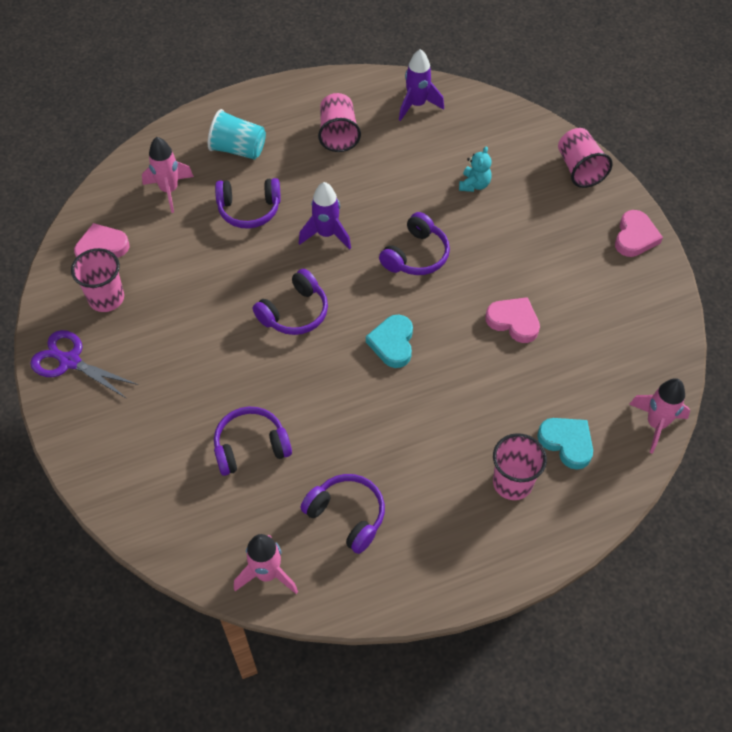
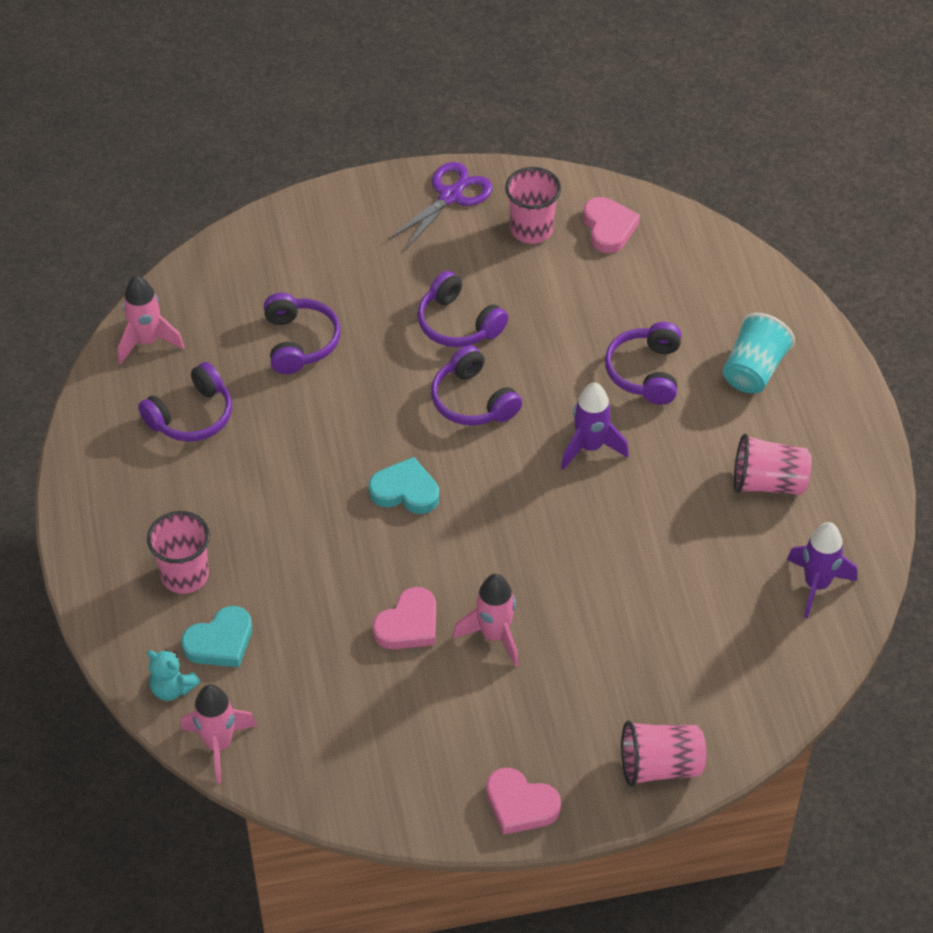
camera: 100 degrees right, 5 degrees down
(169, 190) = (691, 295): pink rocket -> pink rocket (494, 635)
(416, 255) = (537, 537): purple headphones -> purple headphones (458, 323)
(474, 184) = (650, 627): turquoise teddy bear -> turquoise teddy bear (172, 688)

